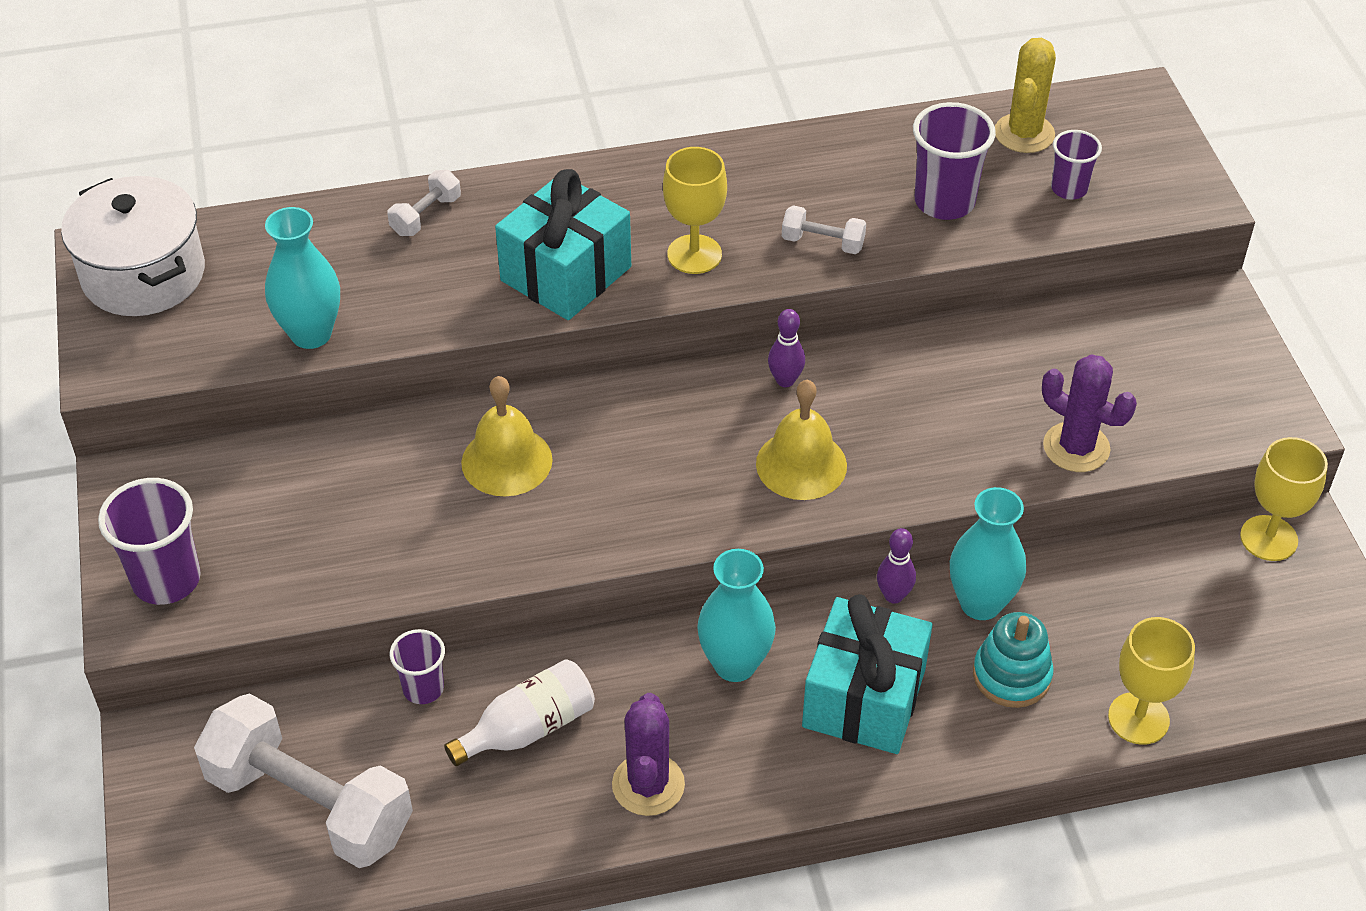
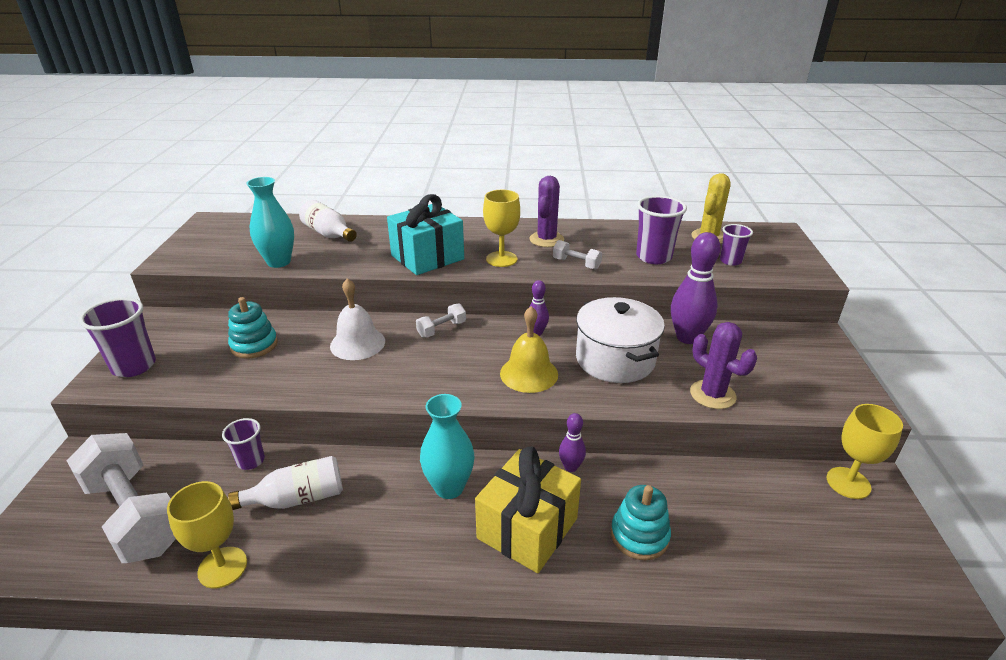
camera: 15 degrees right, 15 degrees down
(143, 275) = (219, 230): white pot -> white pot (615, 359)
(337, 499) = (254, 345): none -> turquoise stacking toy
(357, 247) = (329, 234): none -> white bottle
(426, 216) = (371, 228): white dumbbell -> white dumbbell (441, 329)
(506, 461) = (357, 343): yellow bell -> white bell
(648, 785) = (353, 554): purple cactus -> purple cactus (546, 239)
(864, 698) = (527, 528): turquoise gift -> yellow gift
(980, 603) = (629, 483): turquoise vase -> none
(1021, 345) = (687, 338): none -> purple bowling pin
(1138, 718) = (733, 589): yellow goblet -> yellow goblet (222, 567)

